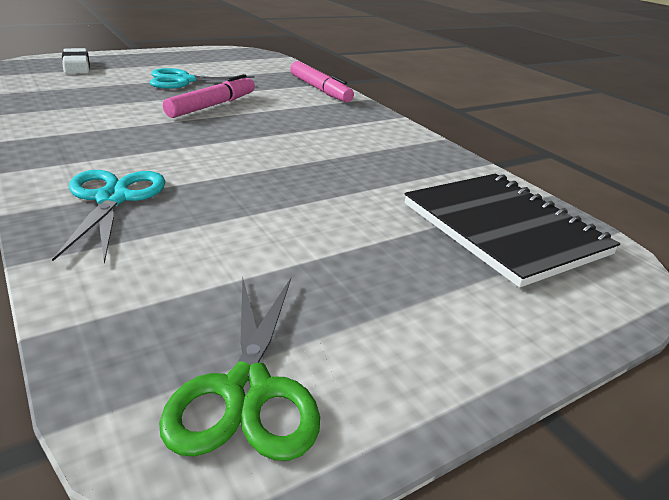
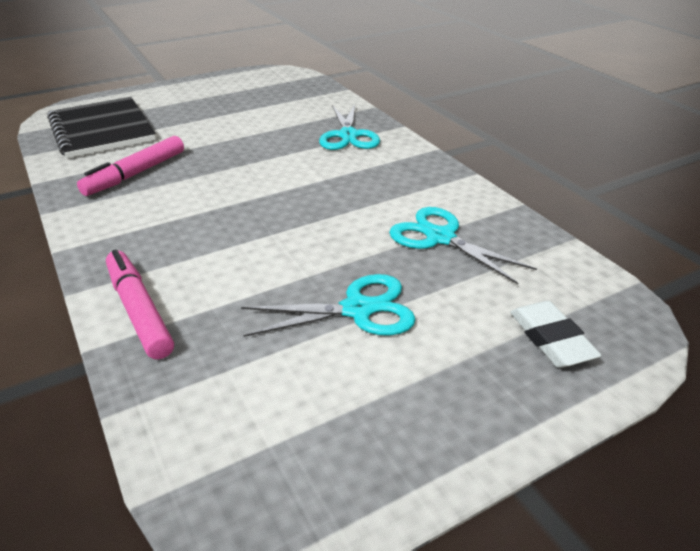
camera: 175 degrees left, 5 degrees up
(94, 101) = (440, 238): none -> turquoise scissors
(212, 105) = (303, 245): pink marker -> pink marker (136, 174)
(247, 390) = (265, 80): green scissors -> none

